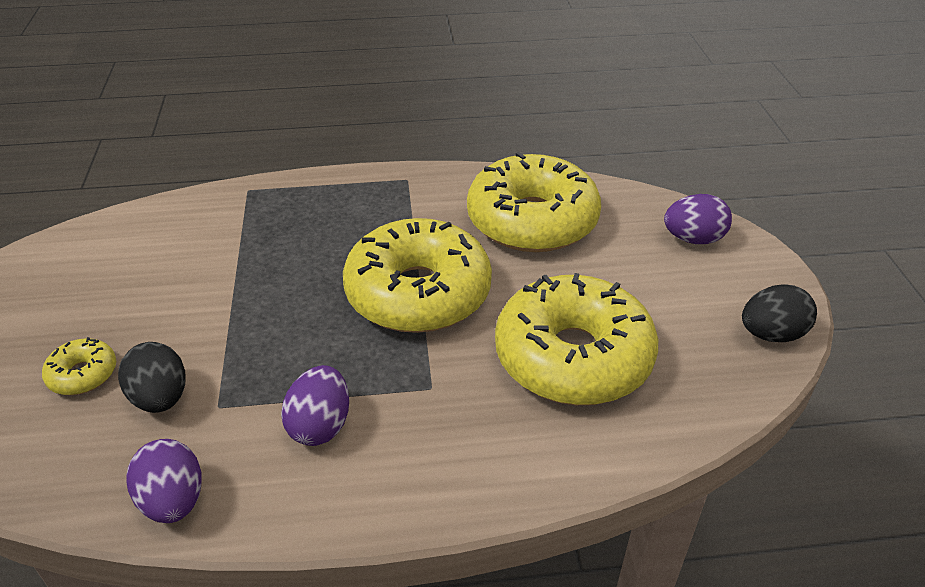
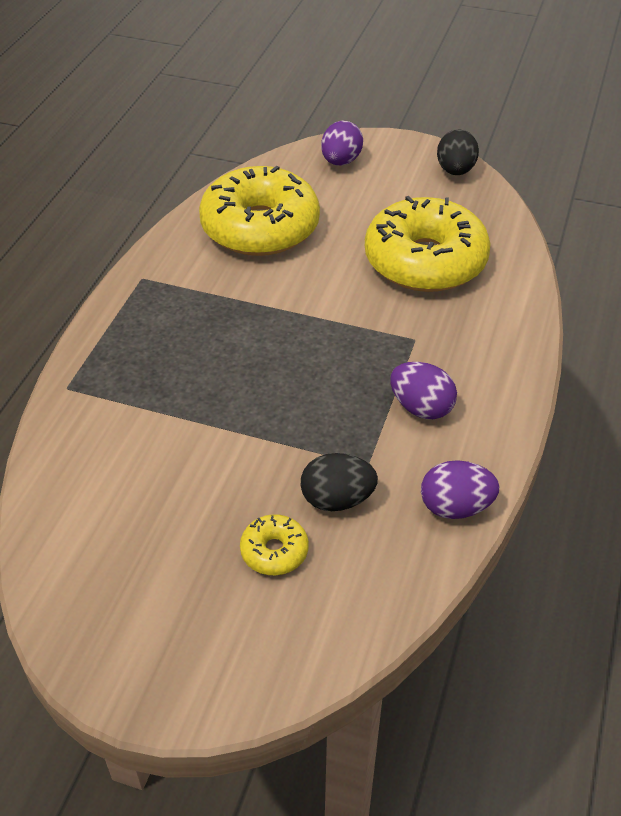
camera: 65 degrees left, 5 degrees up
(418, 293) = (306, 316): yellow donut -> none

